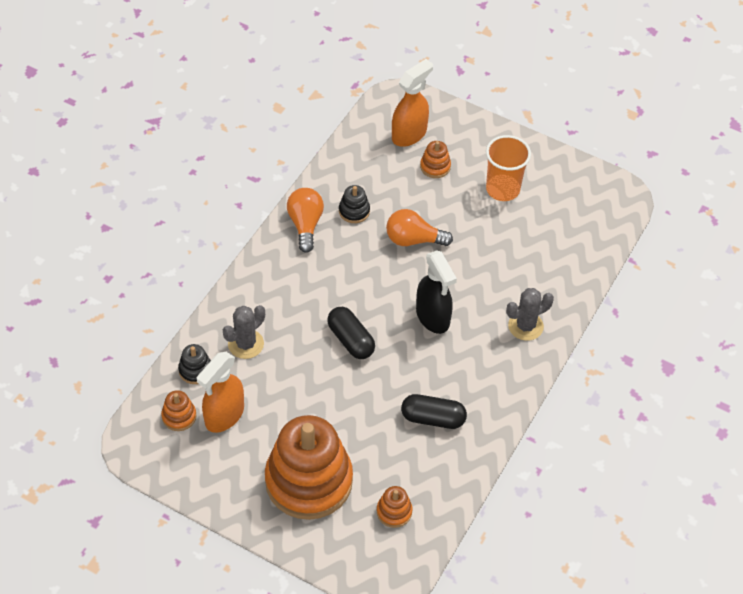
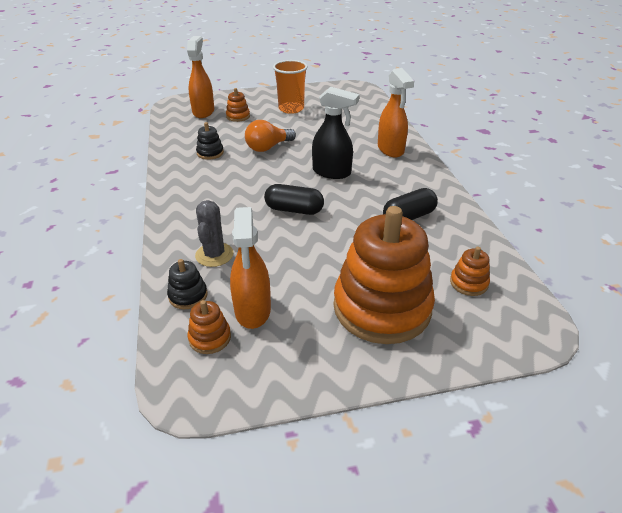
camera: 40 degrees left, 15 degrees down
(305, 225) = (182, 173): orange light bulb -> none
(525, 326) = (390, 150): grey cactus -> orange spray bottle

